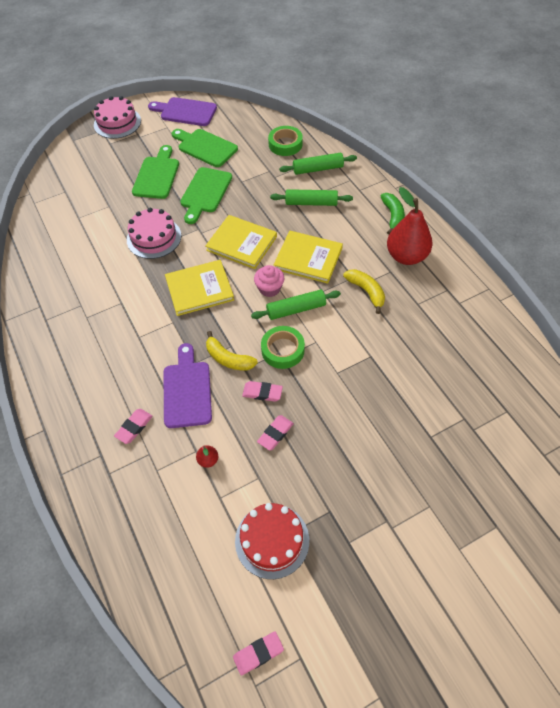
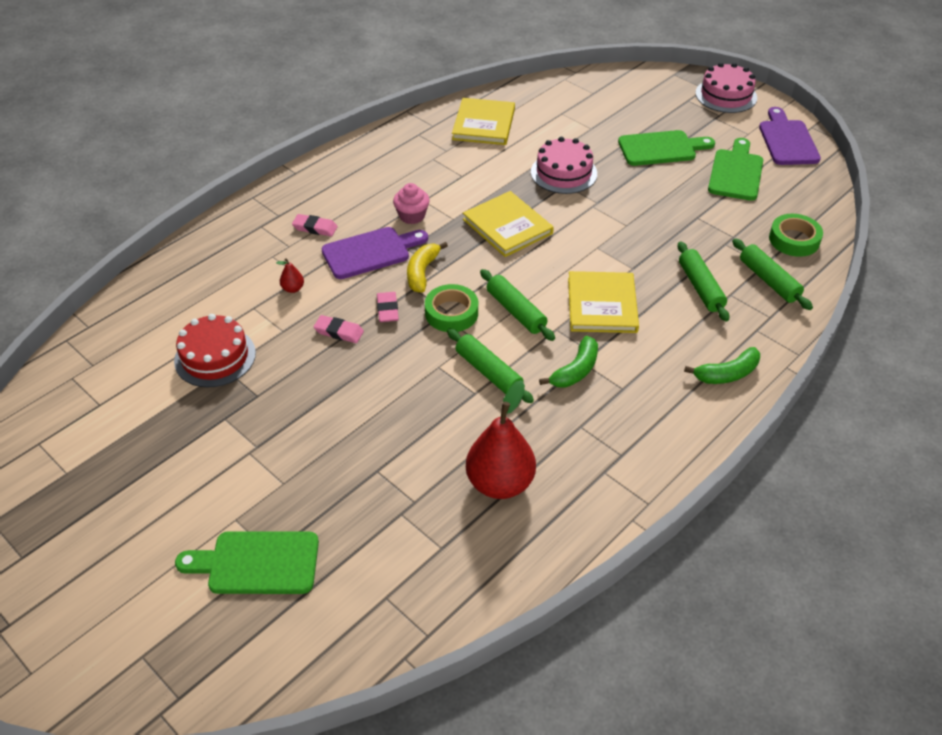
camera: 70 degrees right, 10 degrees down
(205, 193) = (658, 192): green cutting board -> green cutting board (257, 563)
(242, 243) = (594, 242): yellow book -> yellow book (484, 124)
(258, 653) = (101, 373): pink eraser -> none
(269, 288) = (536, 282): pink cupcake -> pink cupcake (412, 216)
(352, 342) = (489, 372): none -> green rolling pin
(366, 291) = (575, 370): yellow banana -> green banana
(406, 256) = (659, 401): red pear -> red pear (500, 483)

